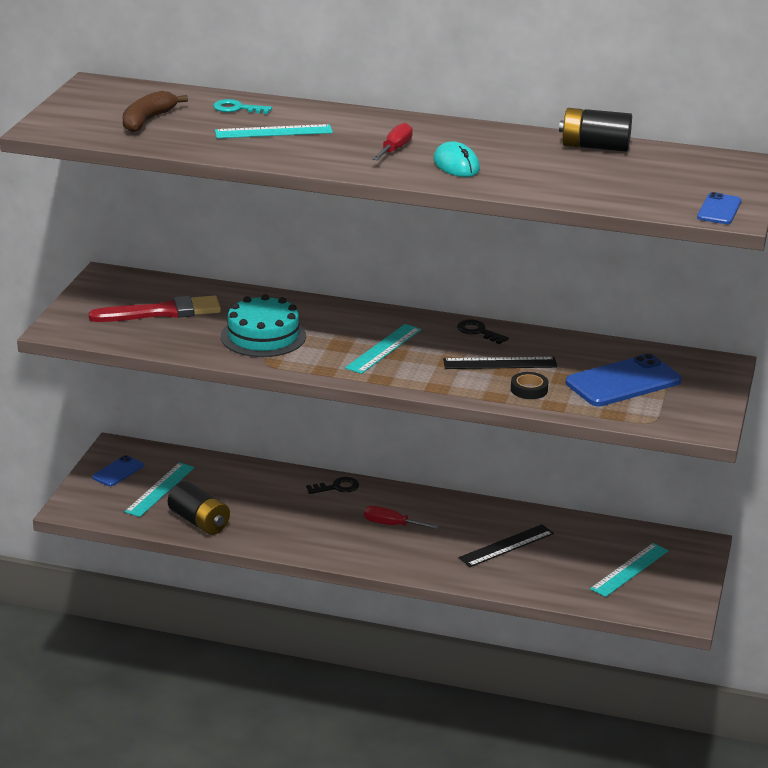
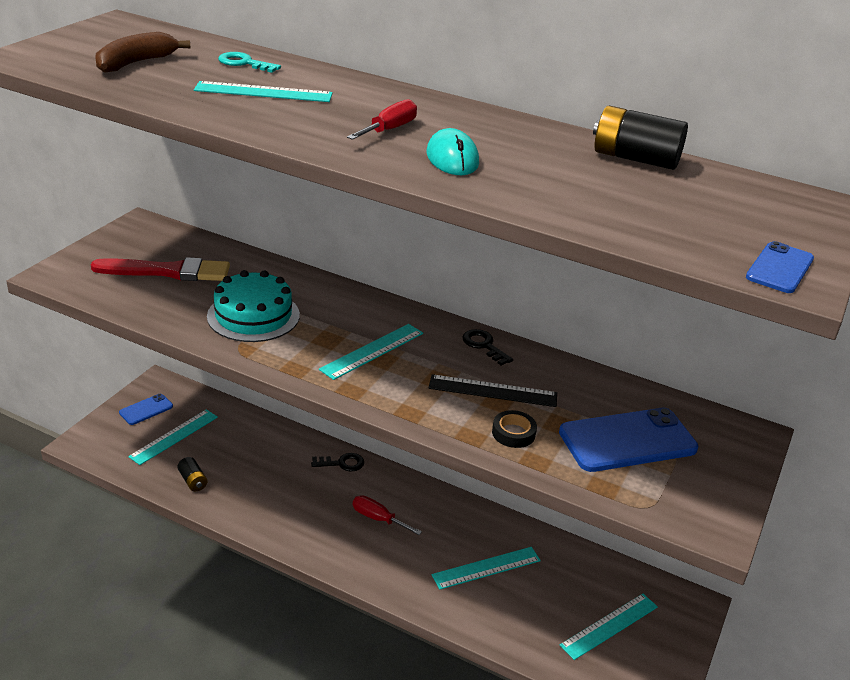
camera: 10 degrees right, 5 degrees up
(199, 521) = (193, 481): black battery -> black battery, size x0.57
(506, 546) = (486, 568): black ruler -> turquoise ruler

